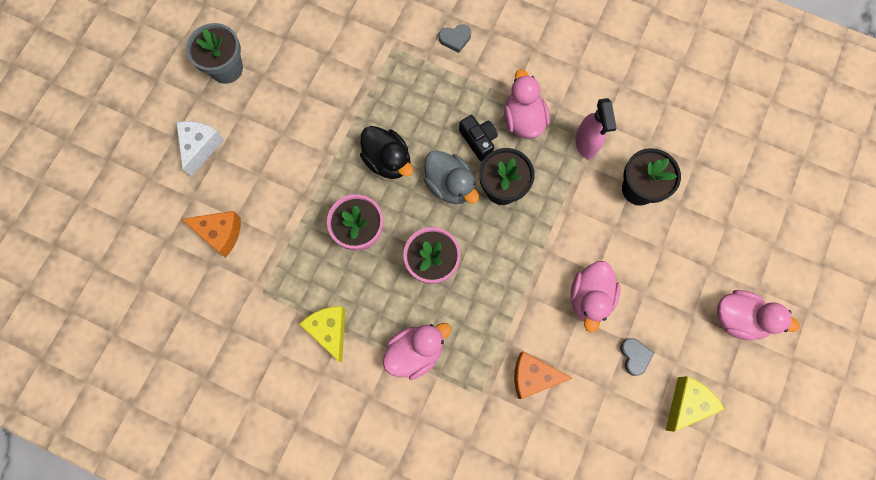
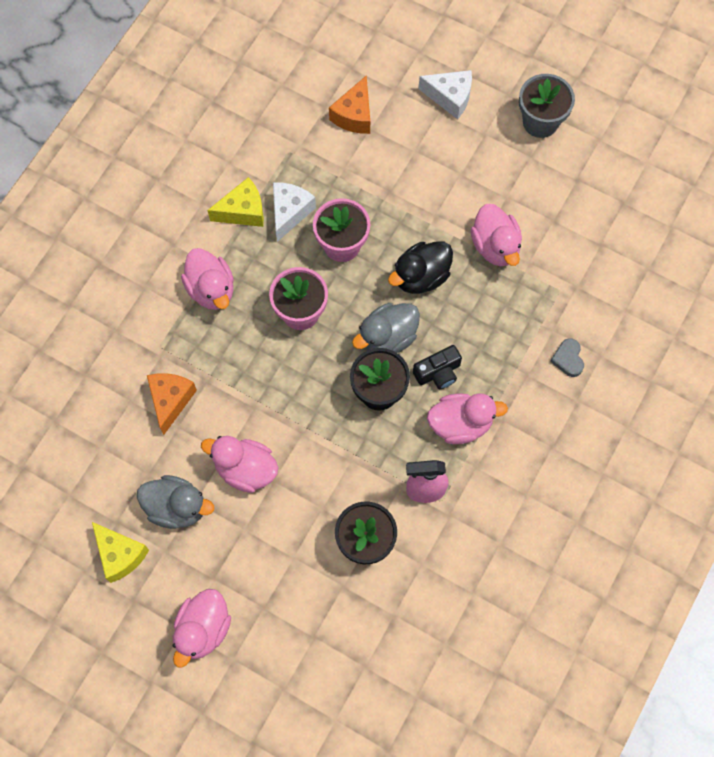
camera: 95 degrees right, 5 degrees down
(329, 285) = (289, 212): none -> white cheese
(354, 100) = (495, 246): none -> pink duck
(634, 356) = (177, 507): grey heart -> grey duck

